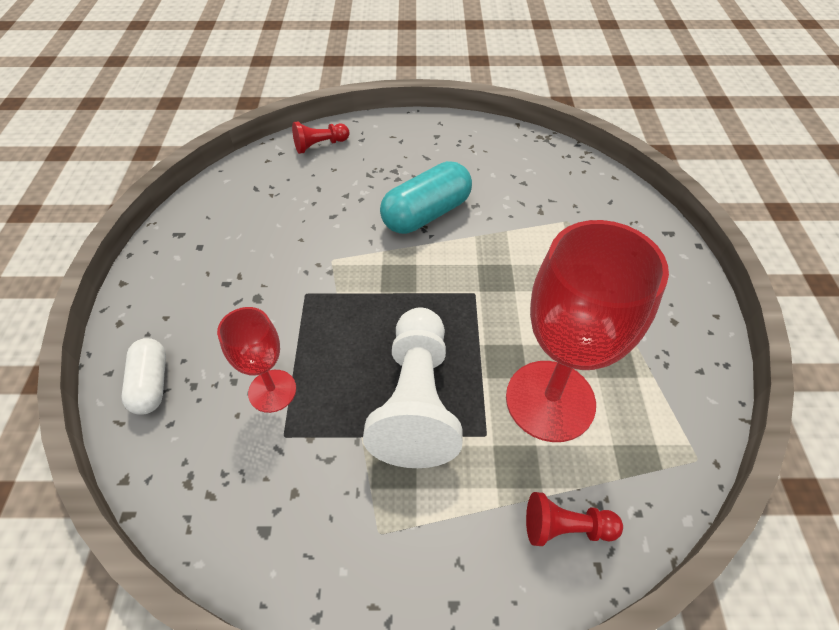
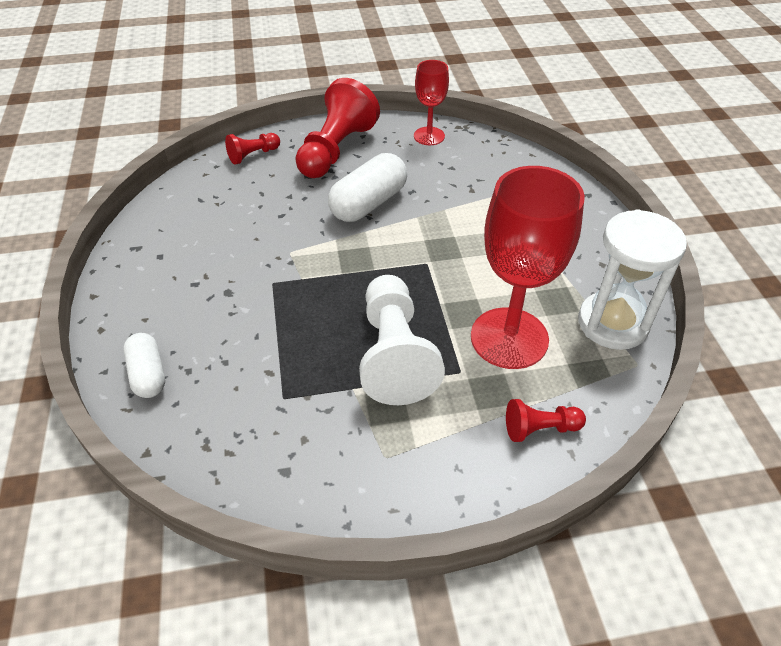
camera: 10 degrees left, 5 degrees down
(272, 391) = (263, 364): red goblet -> red goblet (429, 136)
(405, 149) = (336, 150): none -> red pawn
(426, 214) = (369, 203): turquoise capsule -> white capsule
(675, 400) = (612, 323): none -> white hourglass

